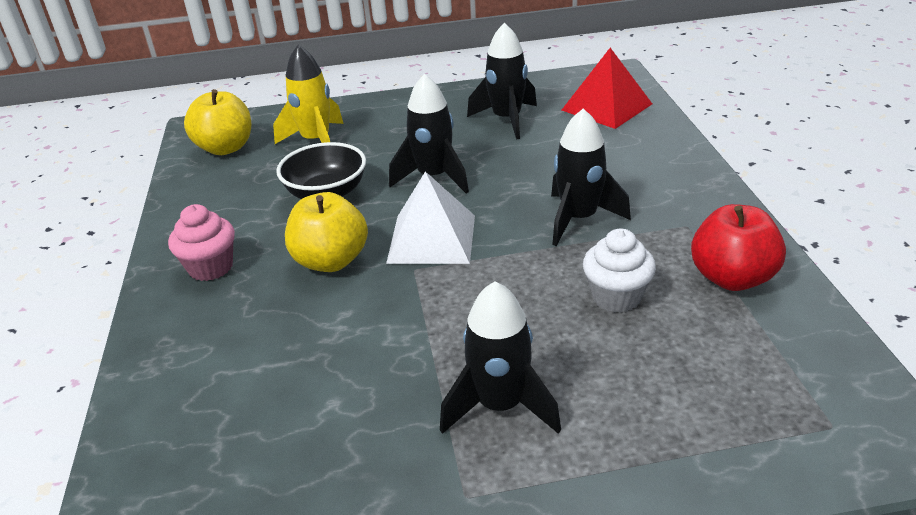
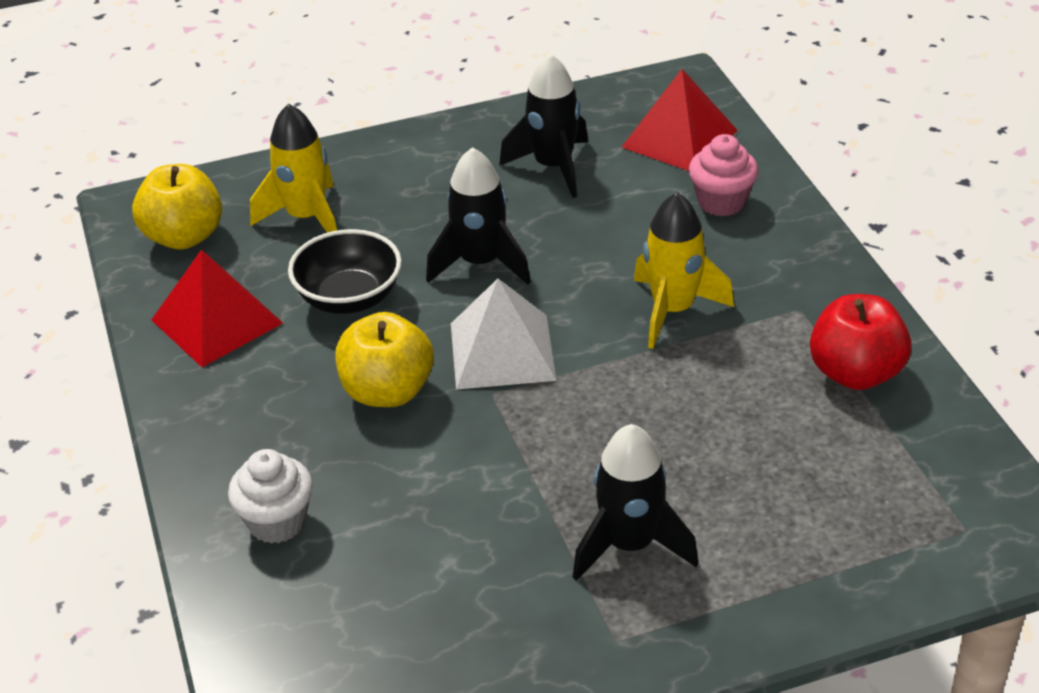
camera: 10 degrees left, 5 degrees up
(211, 267) = (240, 413): pink cupcake -> pink cupcake (721, 202)
(223, 202) = (217, 321): none -> red pyramid
(579, 219) = (673, 310): black rocket -> yellow rocket
(616, 297) = (732, 408): white cupcake -> white cupcake (277, 522)

